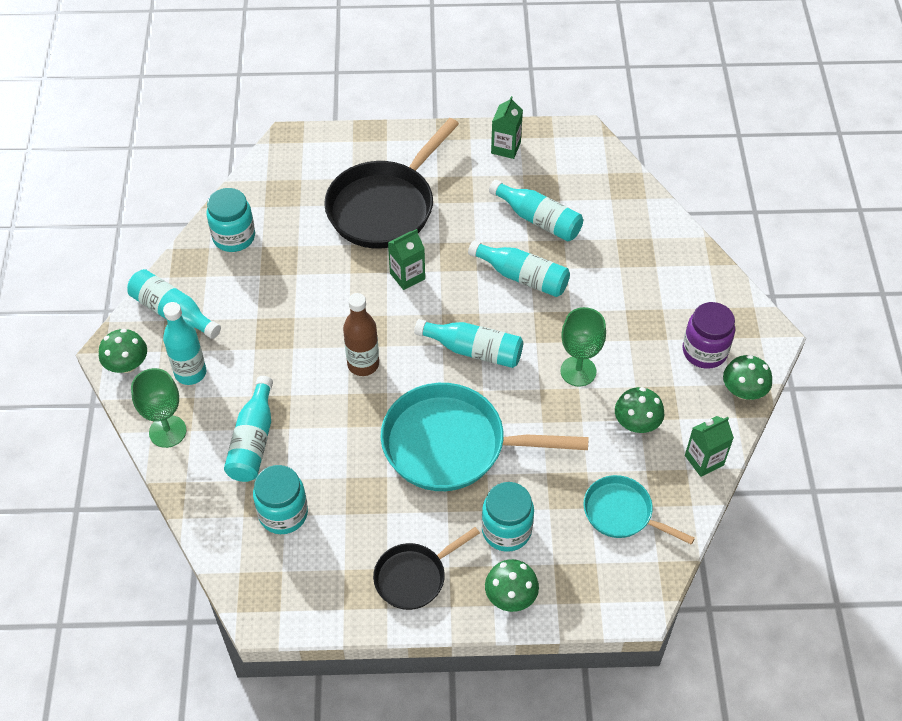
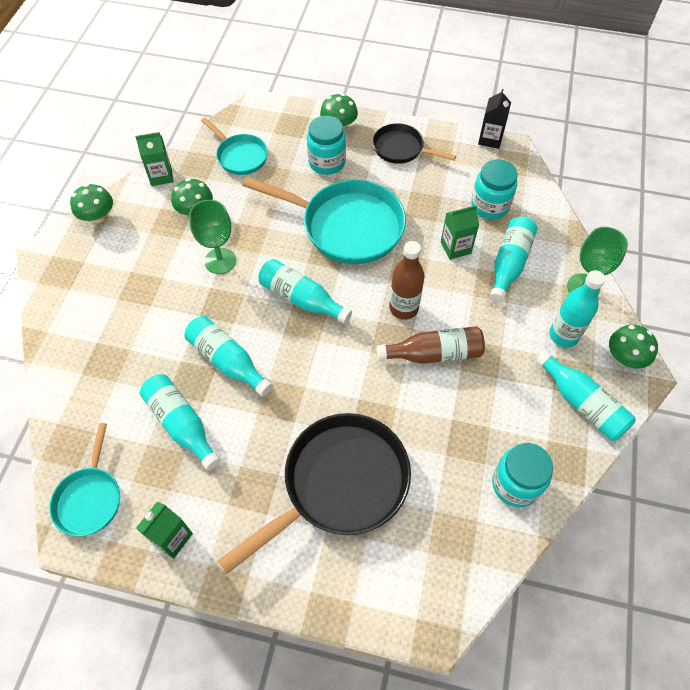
camera: 165 degrees left, 5 degrees up
(293, 624) = (490, 139): none -> black carton
(323, 326) = (434, 353): none -> brown bottle
(407, 276) = (339, 389): green carton -> green carton (455, 247)
(414, 577) = (401, 149): black pan -> black pan turned 135 degrees counterclockwise
(584, 157) = (90, 498): none -> turquoise pan
(704, 351) = (106, 254): purple jar -> none

